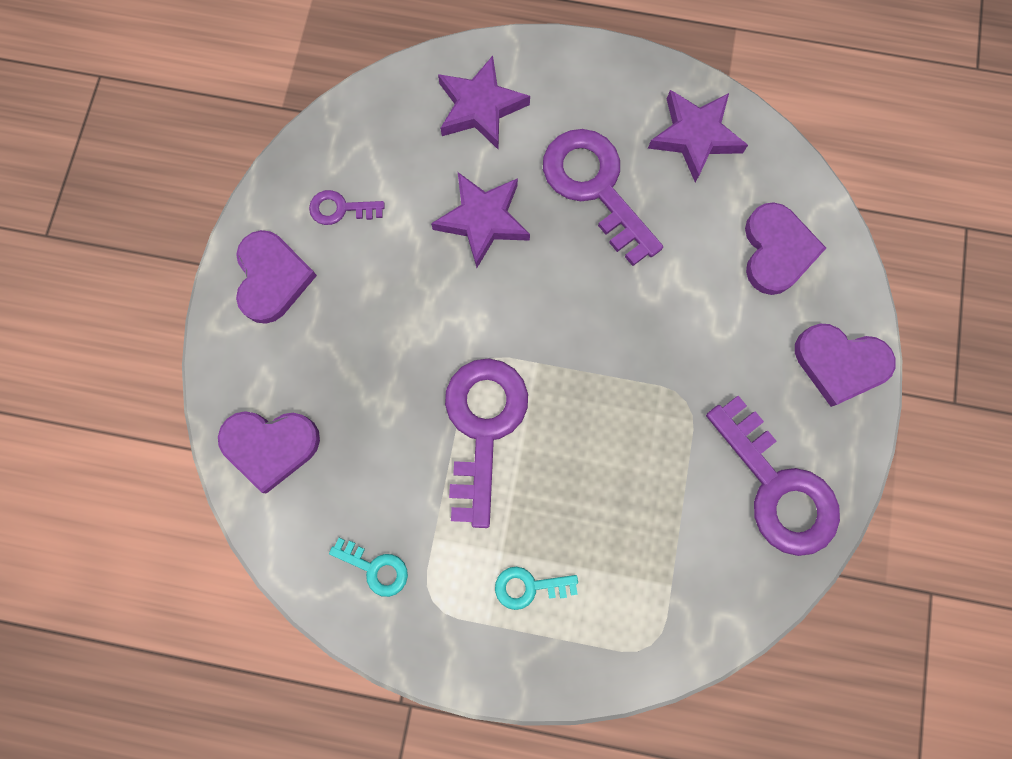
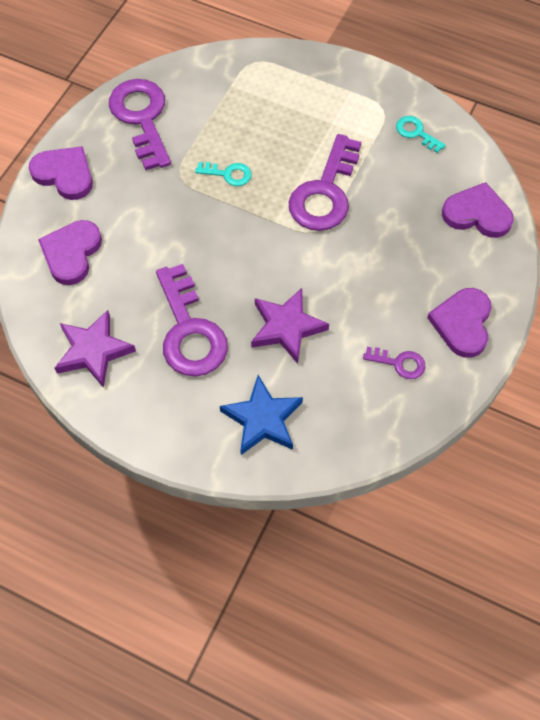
camera: 165 degrees left, 15 degrees down
(480, 107) = (263, 419): purple star -> blue star
(529, 587) = (320, 103): turquoise key -> turquoise key (228, 174)

